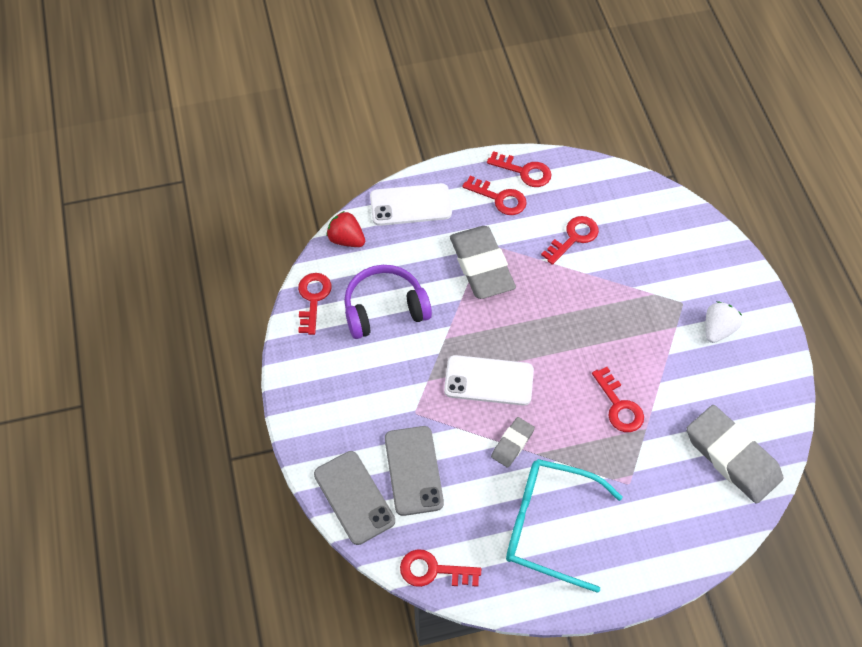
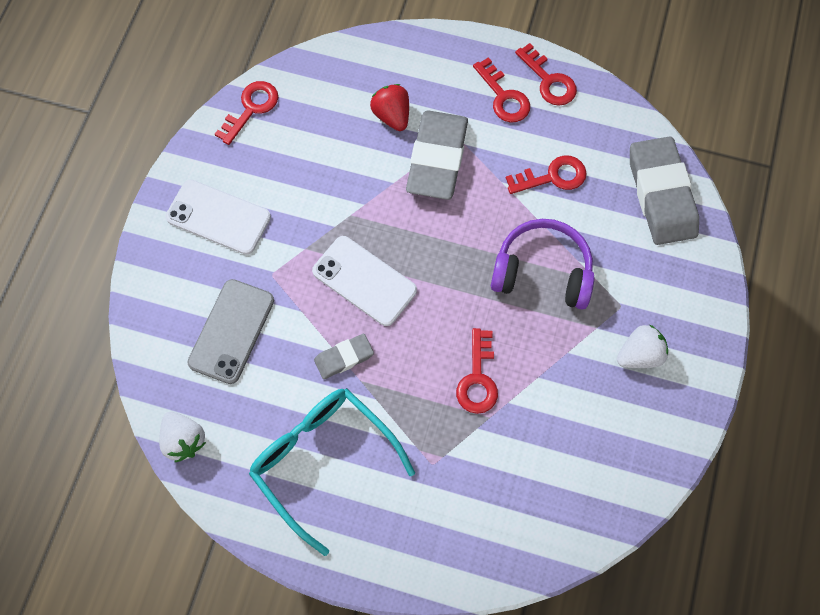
camera: 30 degrees right, 10 degrees up
(346, 239) = (322, 64): red strawberry -> red strawberry (392, 116)
(354, 497) = (159, 326): grey phone -> none
(385, 309) = (312, 154): purple headphones -> purple headphones (542, 272)
(410, 205) = (409, 59): white phone -> white phone (218, 217)
(433, 570) = (184, 440): red key -> white strawberry
(732, 457) = (559, 498): grey eraser -> grey eraser (661, 194)

